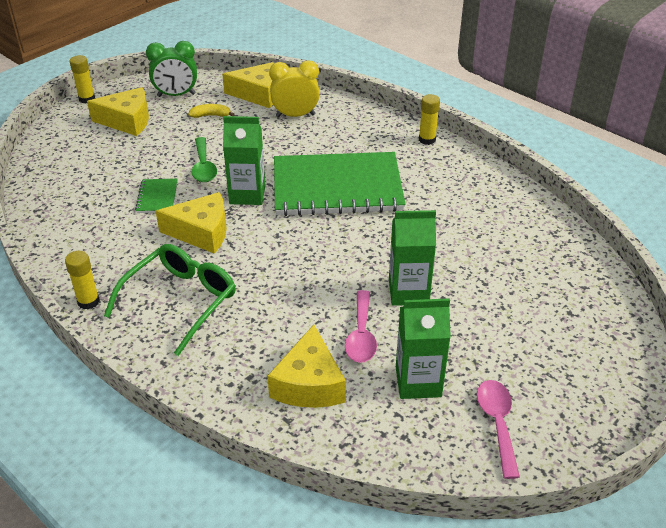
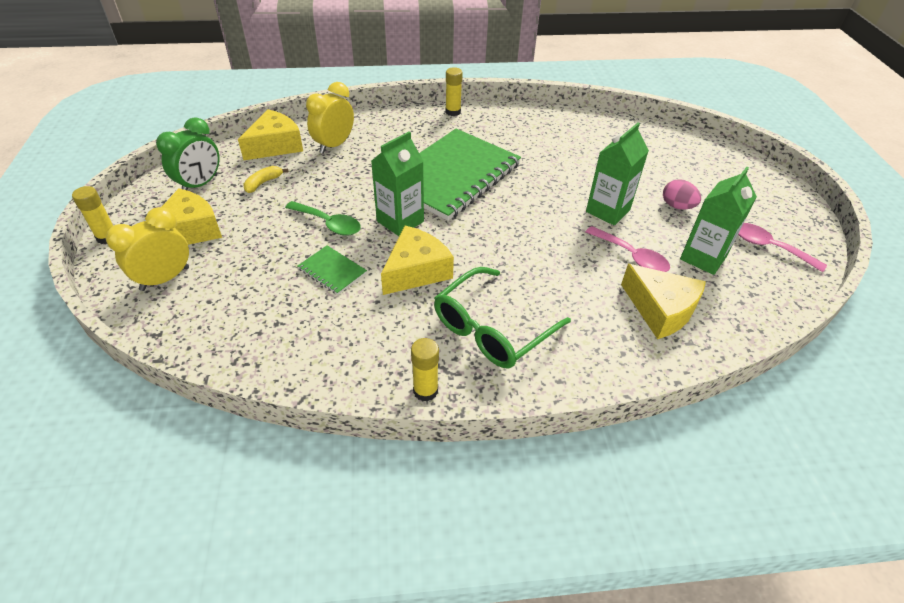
camera: 50 degrees left, 5 degrees up
(76, 141) = (165, 279): none -> yellow clock
(181, 301) = (492, 329): green glasses -> green glasses turned 120 degrees counterclockwise
(477, 332) = (677, 206): none -> pink egg

